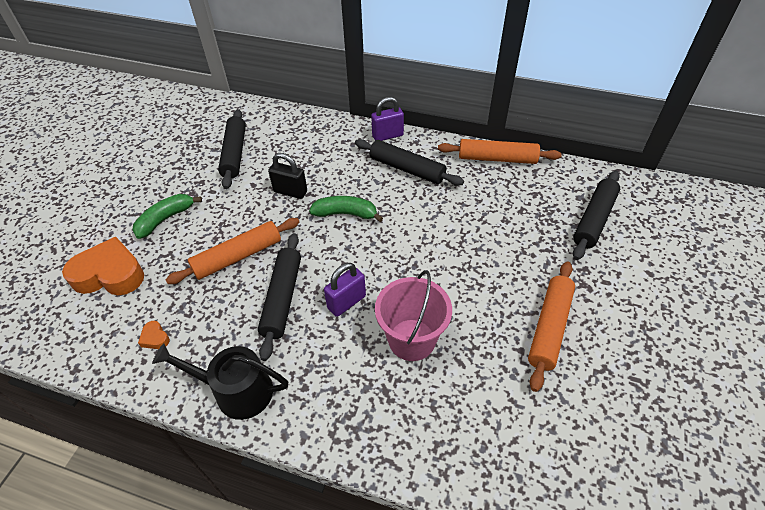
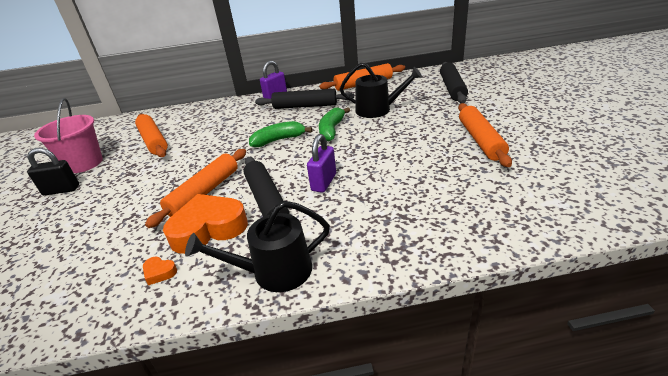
camera: 25 degrees left, 15 degrees down
(110, 274) = (75, 250): orange heart -> orange heart (208, 229)
(165, 219) = (113, 196): green banana -> green banana (331, 130)
(235, 154) = (153, 141): black rolling pin -> orange rolling pin
(290, 192) = (221, 144): black padlock -> black padlock (61, 190)
(411, 339) = (394, 181): pink bucket -> pink bucket (84, 163)
(478, 215) = (377, 110): none -> black watering can

